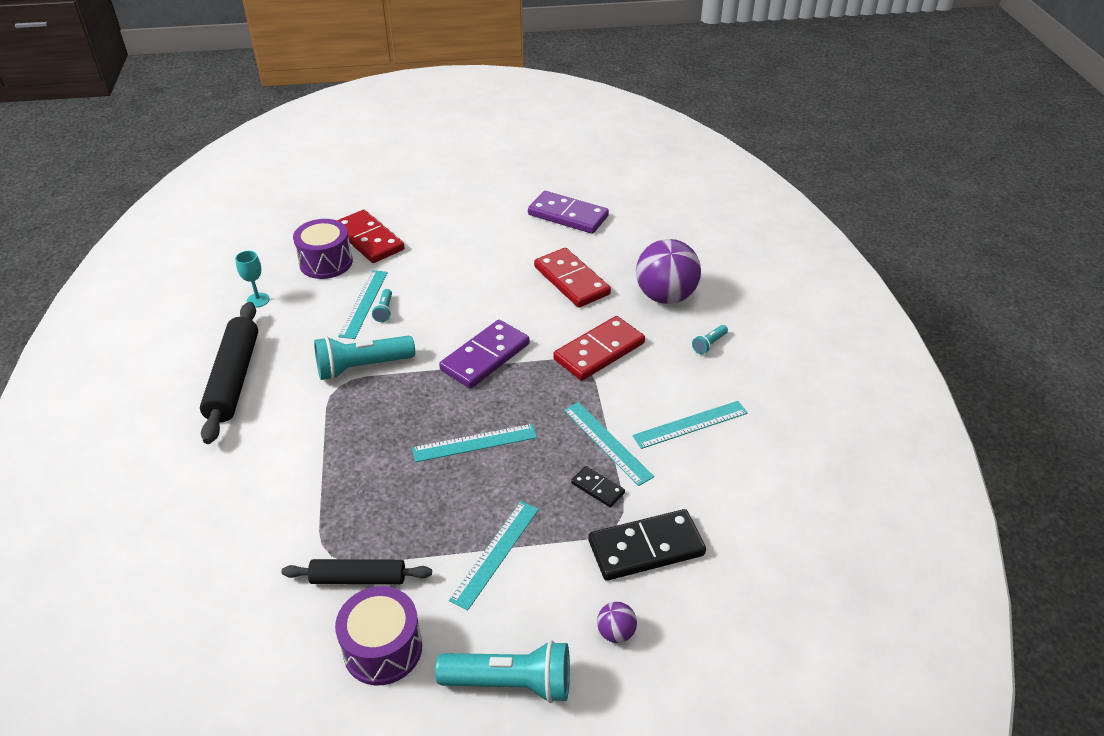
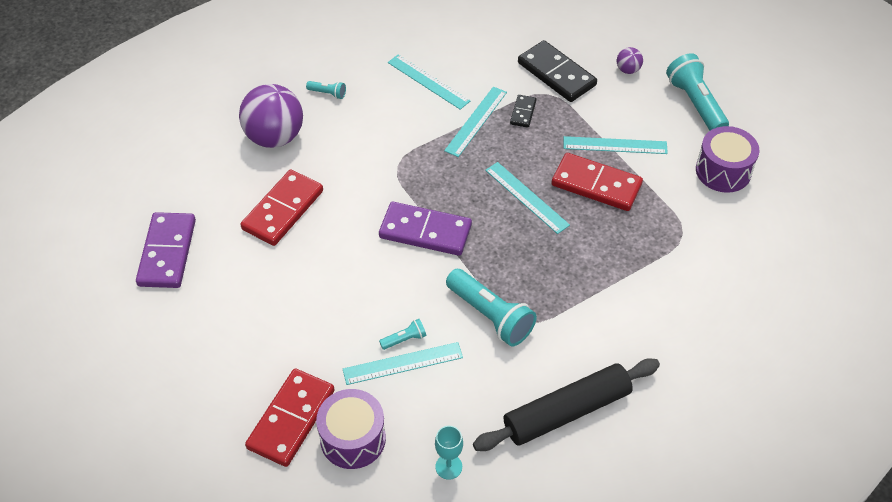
camera: 115 degrees left, 10 degrees up
(358, 578) = (687, 208): black rolling pin -> none
(599, 351) = (374, 158): red domino -> red domino (596, 185)

